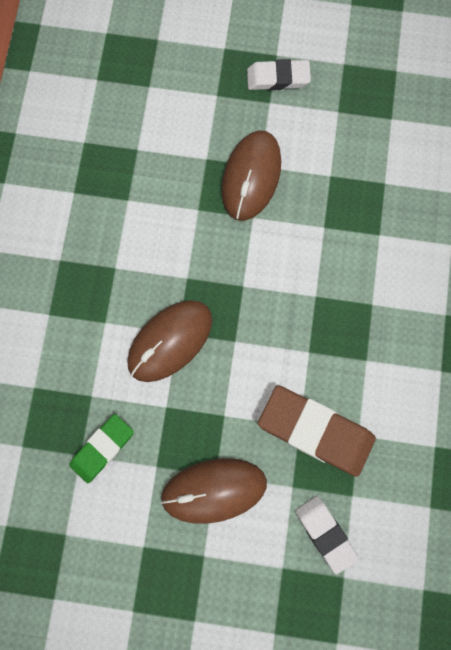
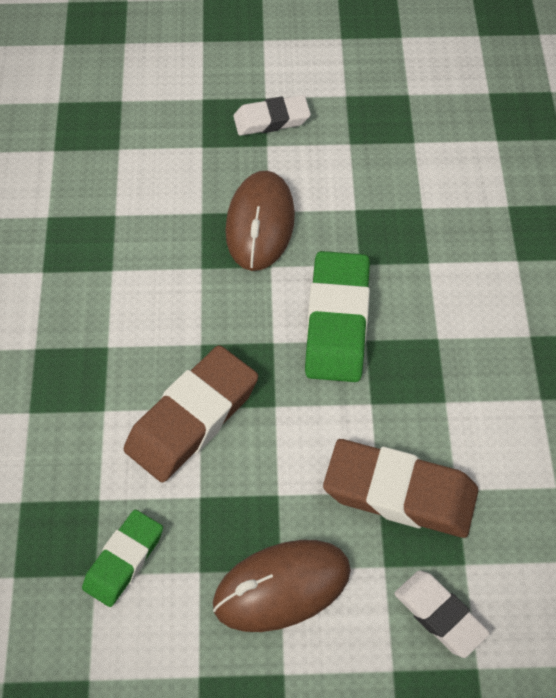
camera: 10 degrees left, 20 degrees down
(170, 341) = (192, 418): brown mouse -> brown eraser
(296, 277) = (337, 322): none -> green eraser

